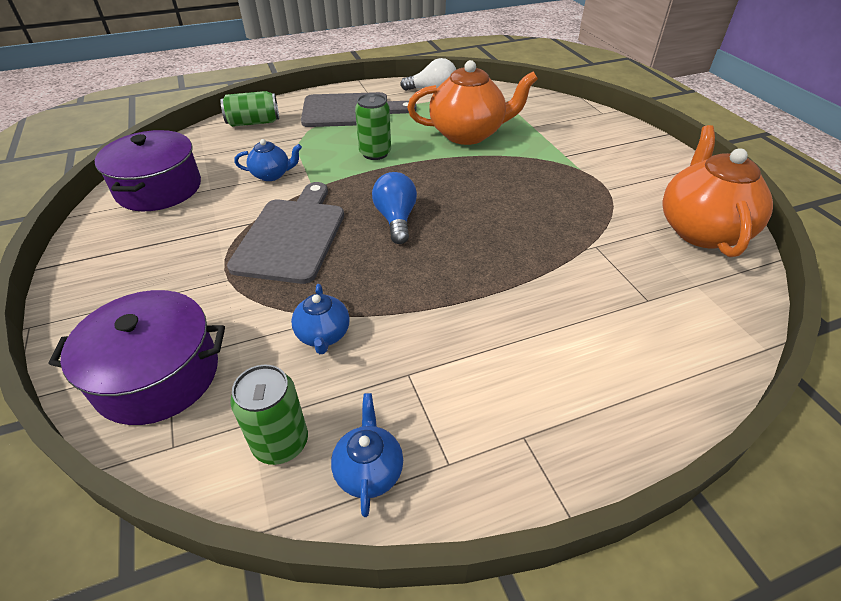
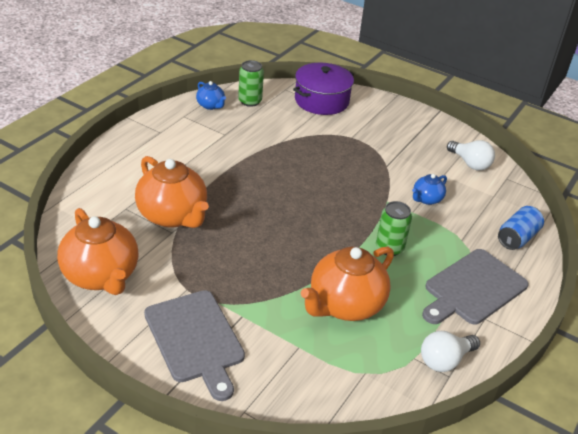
camera: 140 degrees right, 5 degrees down
(159, 188) = (470, 163): purple pot -> white light bulb
(253, 123) = (517, 238): green can -> blue can
(292, 236) = (354, 168): grey cutting board -> grey cutting board (195, 339)
(323, 335) = (276, 133): blue teapot -> none
(396, 219) = (310, 200): blue light bulb -> none
(584, 264) = (173, 216): none -> orange teapot

